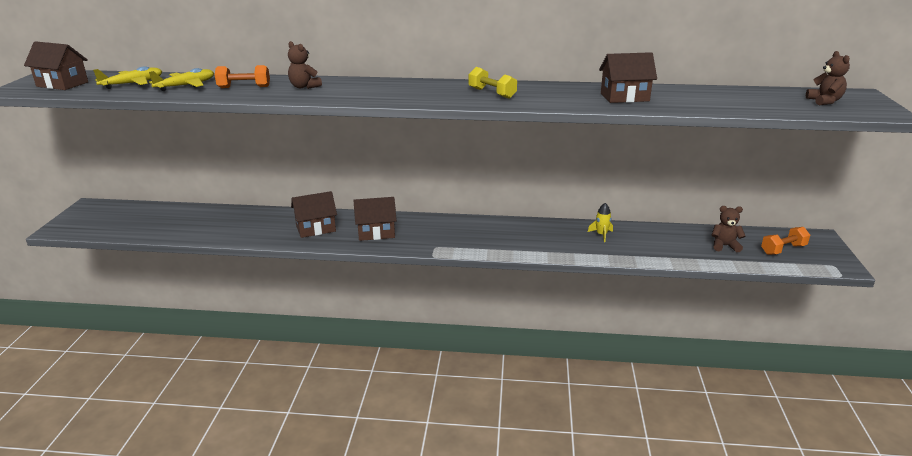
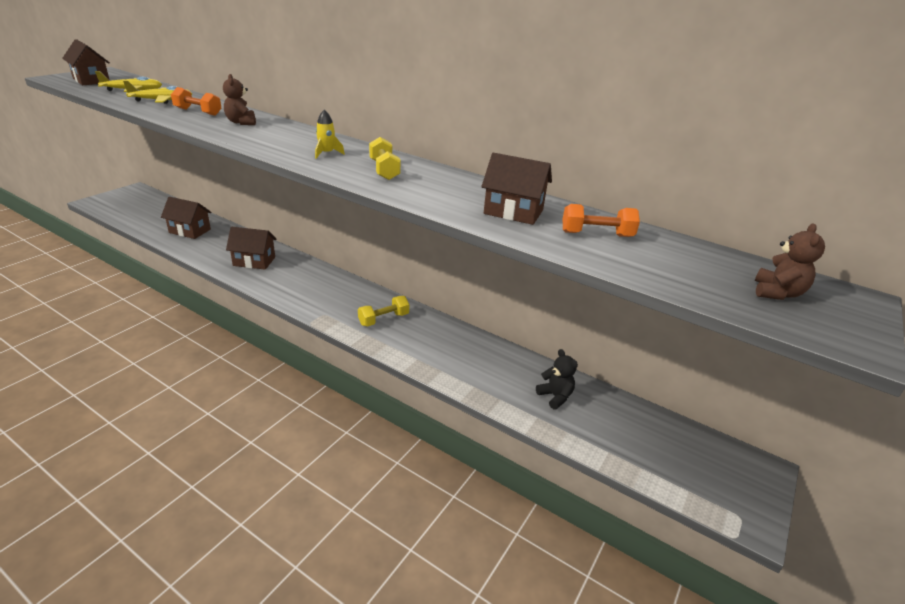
camera: 25 degrees right, 5 degrees up
(376, 233) = (294, 282): brown house -> brown house (190, 231)
(487, 235) = (383, 319): none -> yellow dumbbell
(601, 235) = (495, 361): yellow rocket -> yellow rocket (326, 153)
(665, 242) = (555, 396): none -> black teddy bear
(724, 246) = (620, 430): brown teddy bear -> none
(783, 249) = (693, 465): orange dumbbell -> orange dumbbell (597, 234)

